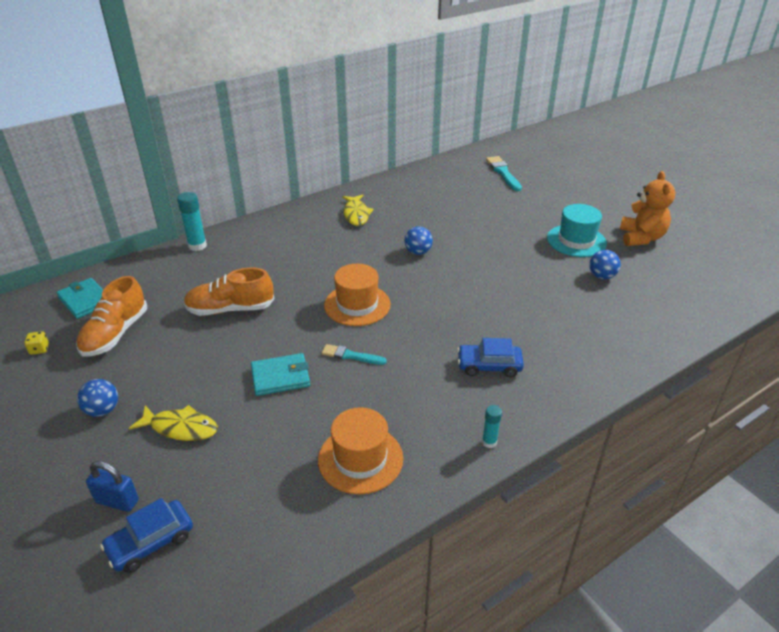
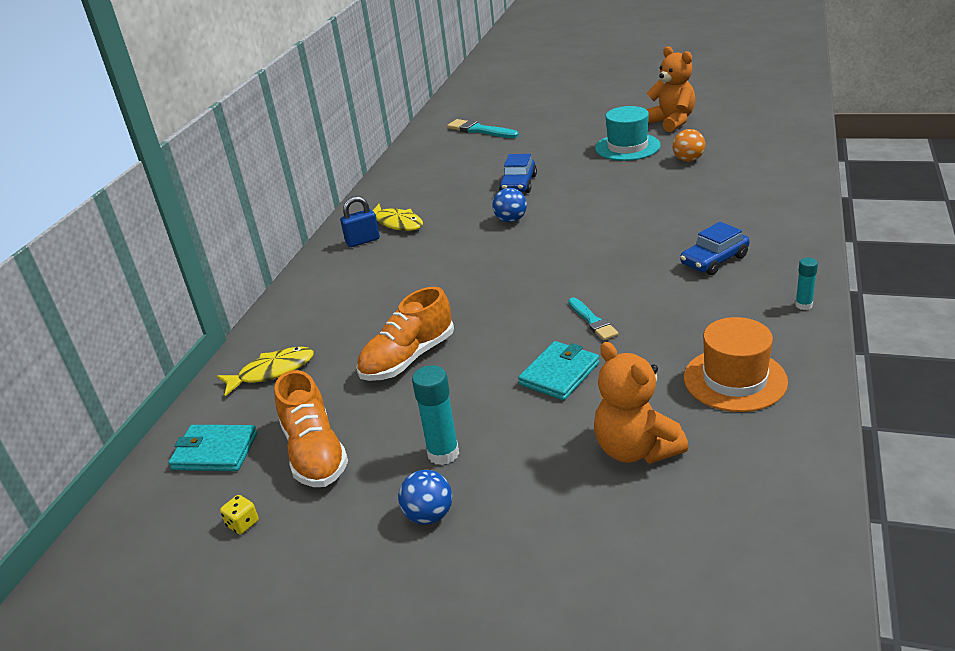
camera: 35 degrees left, 5 degrees down
(117, 501) = (588, 563): blue padlock -> blue padlock (363, 241)
(151, 542) = (678, 562): blue car -> blue car (518, 184)
(180, 428) = (539, 470): yellow fish -> yellow fish (272, 372)
(197, 246) = (266, 333): turquoise glue stick -> turquoise glue stick (443, 454)
(240, 457) = (635, 449): none -> orange teddy bear
(351, 356) = (592, 321): turquoise brush -> turquoise brush turned 90 degrees counterclockwise
(357, 305) = (528, 284): orange hat -> none
(601, 276) = (688, 160): blue ball -> orange ball

